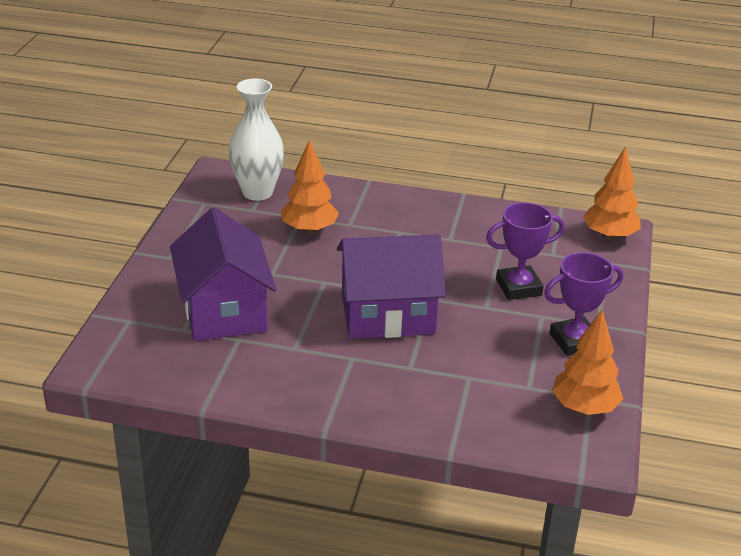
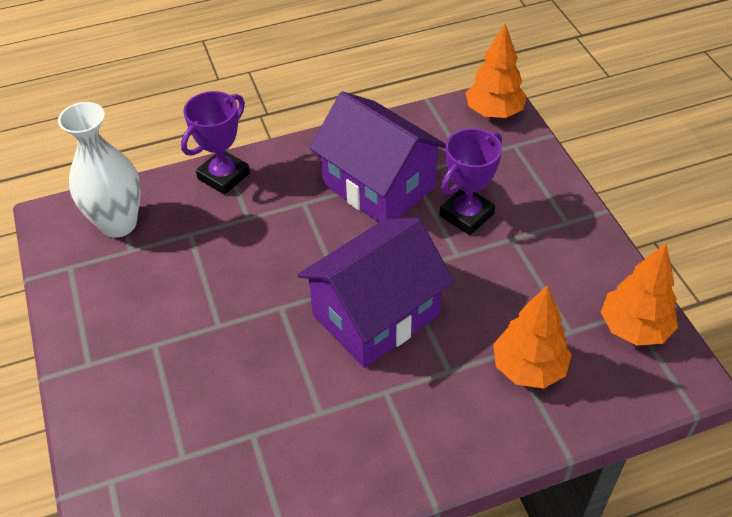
camera: 30 degrees left, 15 degrees up
(224, 310) = (207, 404): purple house -> purple house (379, 186)
(309, 230) = (212, 246): orange tree -> orange tree (528, 368)
(575, 341) = (564, 253): purple trophy -> purple trophy (224, 176)

